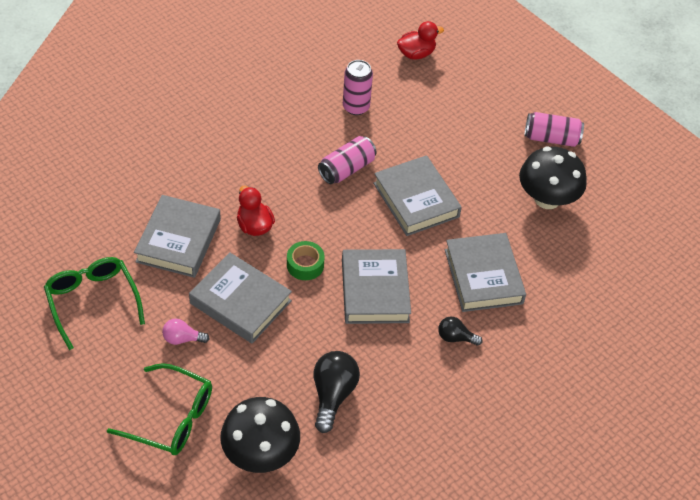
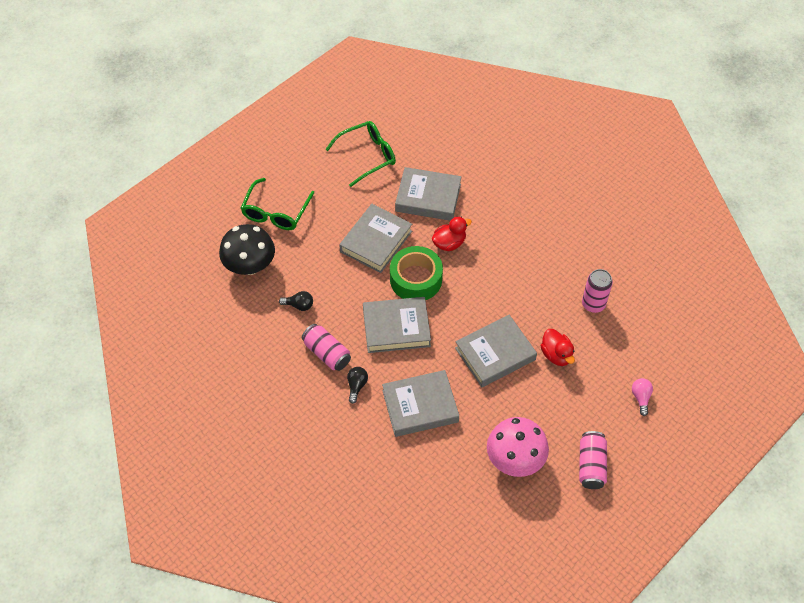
camera: 90 degrees right, 5 degrees up
(182, 339) = (340, 210): pink light bulb -> pink light bulb (641, 398)
(305, 265) = (416, 279): green tape -> green tape, size x1.77
(333, 395) = (299, 305): black light bulb -> black light bulb, size x0.58
(346, 169) = (520, 301): pink can -> pink can (327, 353)
(416, 54) = (674, 349): red duck -> red duck (556, 355)
(547, 198) = (515, 459): black mushroom -> pink mushroom

